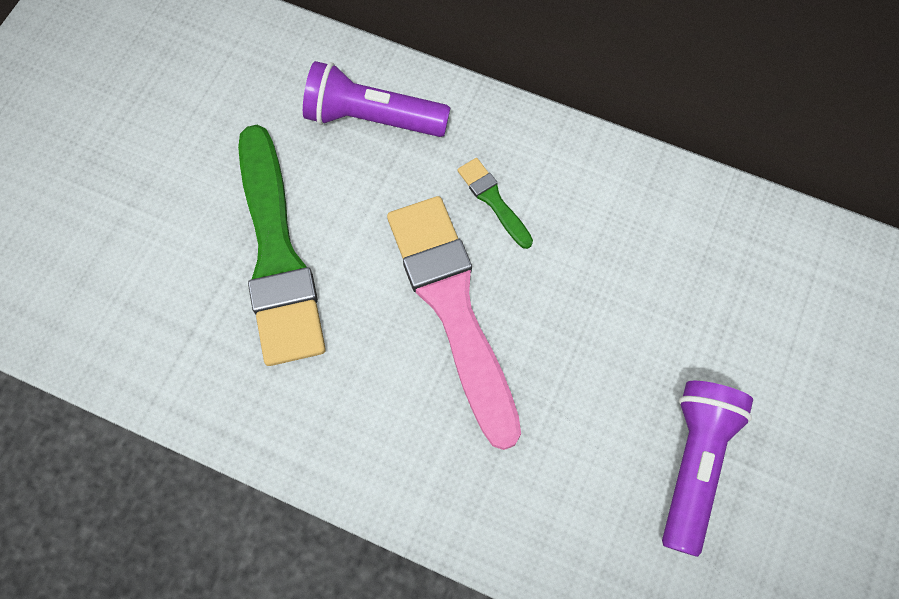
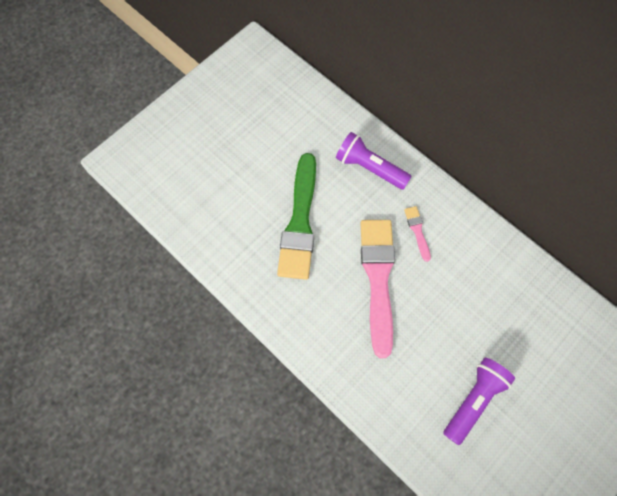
camera: 20 degrees right, 0 degrees up
(493, 200) = (417, 231): green brush -> pink brush

